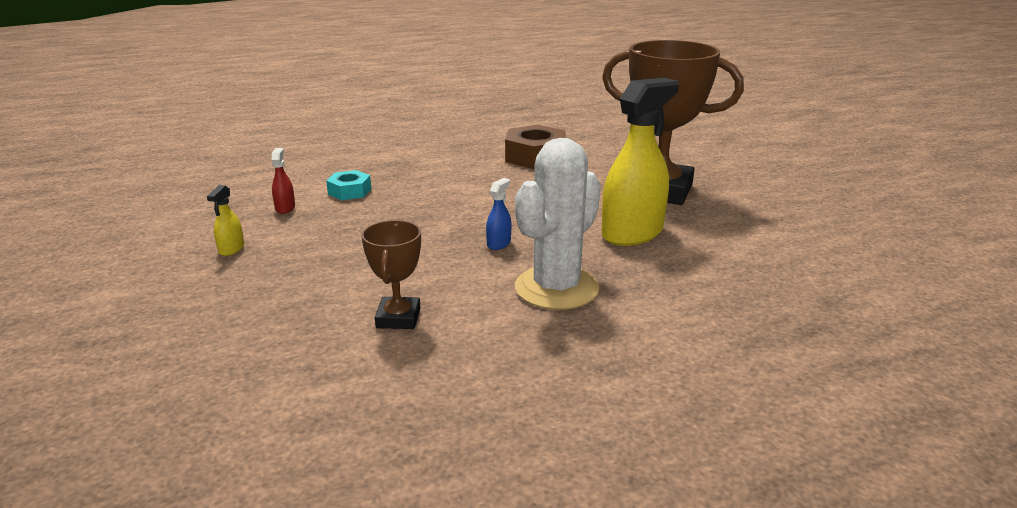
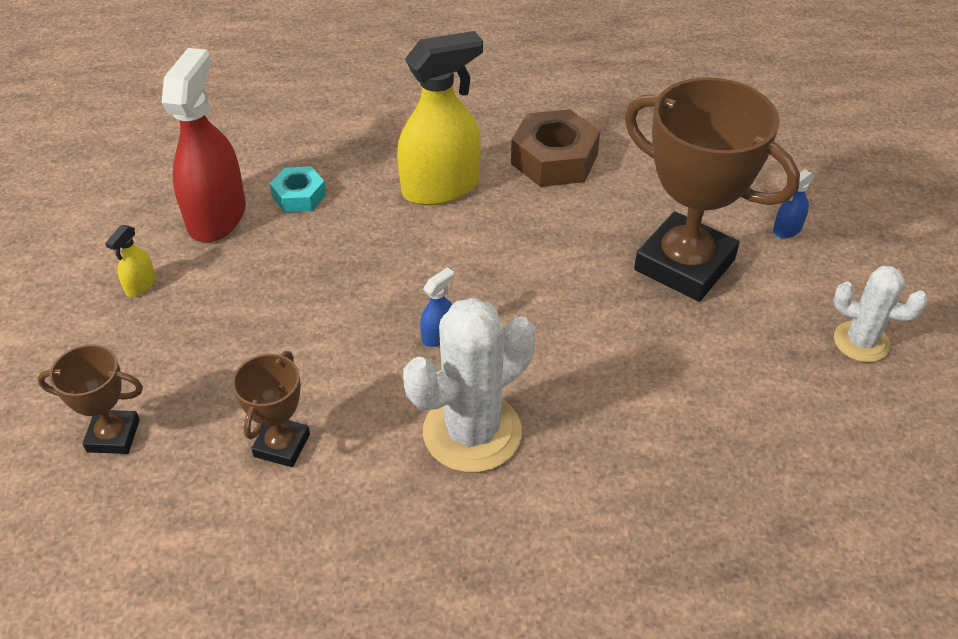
camera: 15 degrees right, 20 degrees up
(237, 335) = (113, 436): none -> brown trophy
(285, 208) = (217, 216): red spray bottle -> red spray bottle, size x2.37
(632, 233) = (608, 347): yellow spray bottle -> yellow spray bottle (441, 187)
(716, 169) = (787, 229): none -> blue spray bottle
(805, 209) = (861, 342): none -> white cactus

